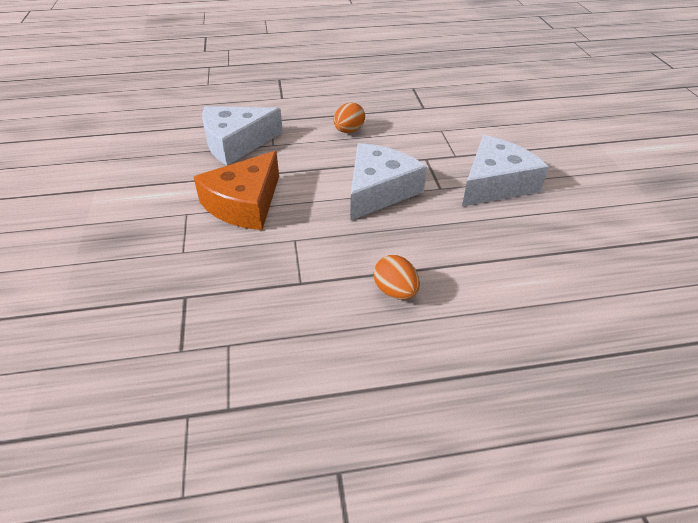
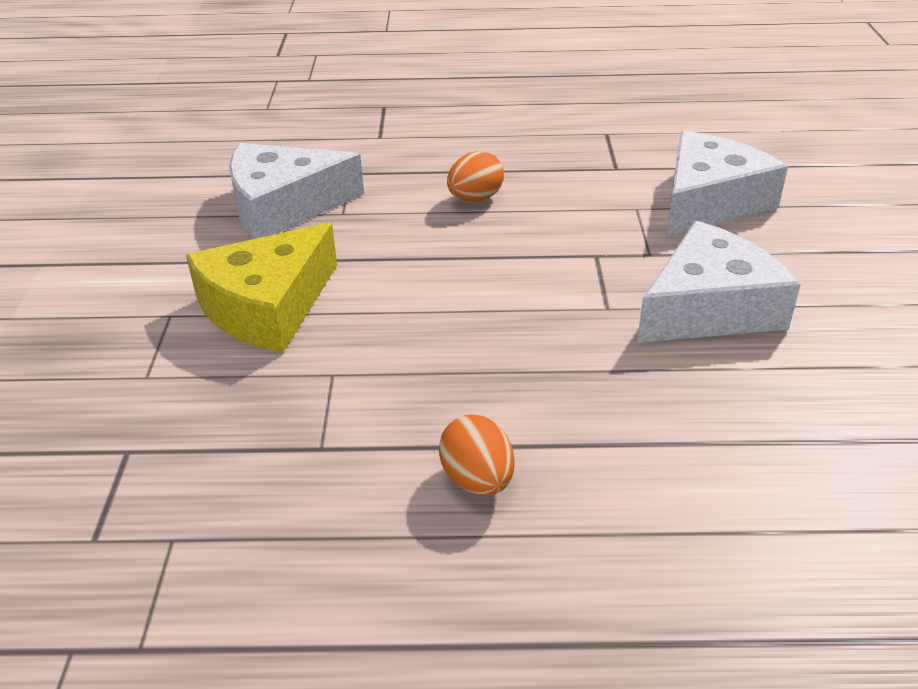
camera: 10 degrees right, 5 degrees down
(244, 204) = (267, 306): orange cheese -> yellow cheese
(379, 190) = (498, 303): white cheese -> white cheese (709, 201)

